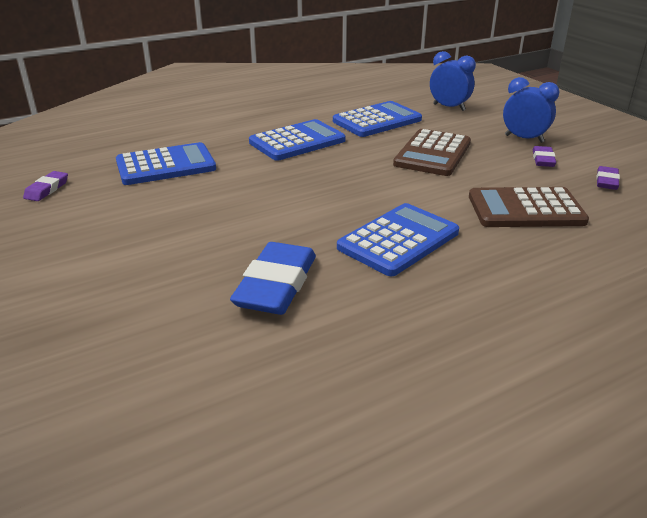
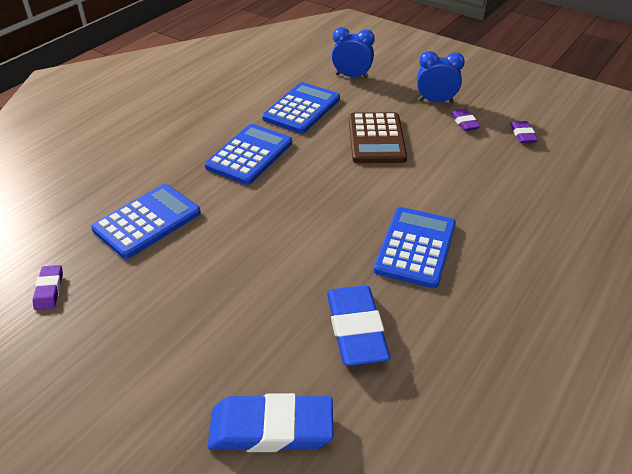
camera: 25 degrees left, 10 degrees up
(123, 333) = (271, 428): none -> blue eraser
(525, 209) = (485, 183): brown calculator -> none

